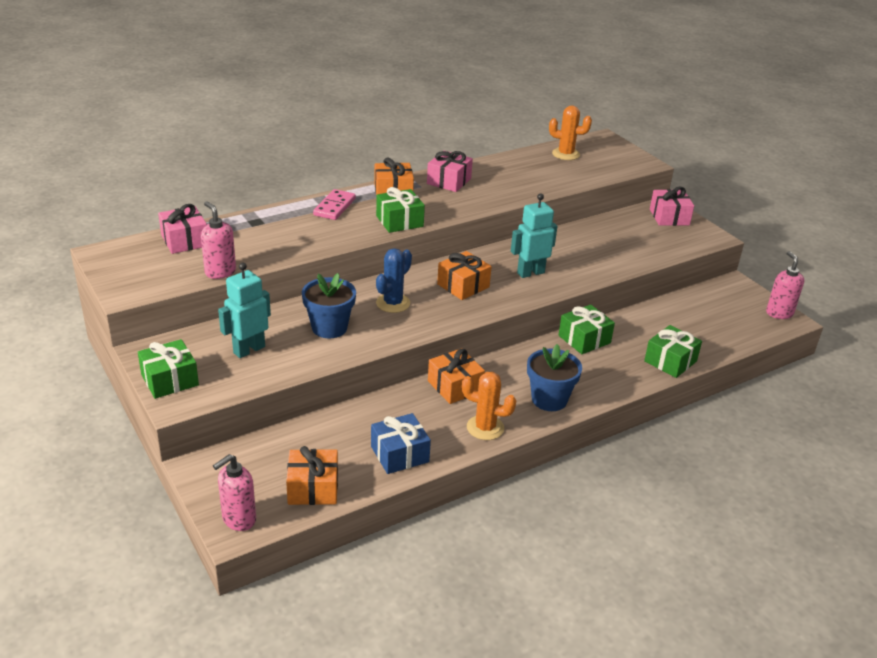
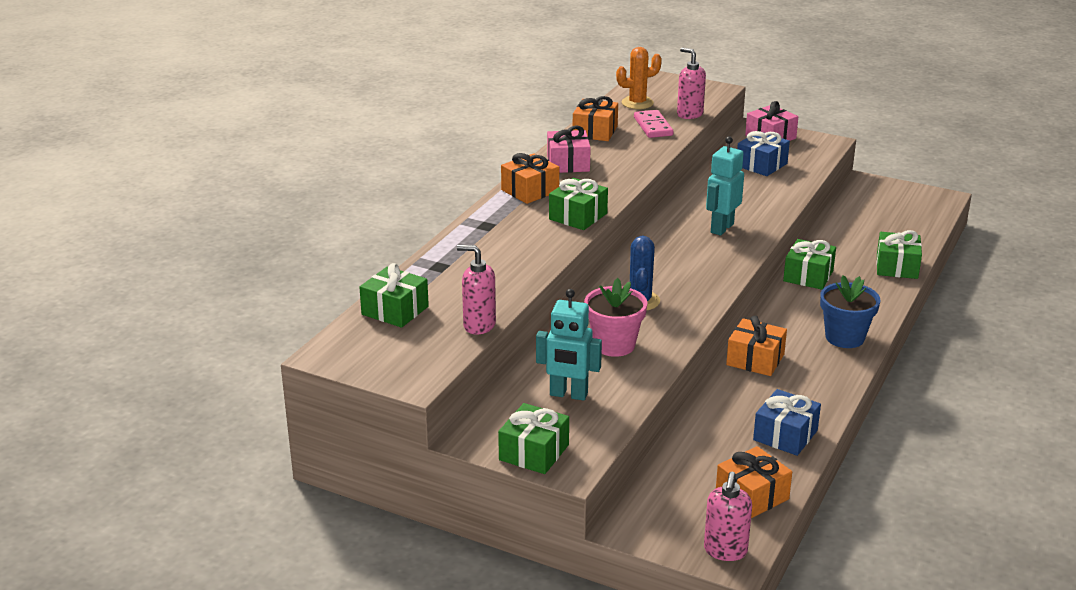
camera: 30 degrees left, 5 degrees down
(185, 240) = (395, 310): pink gift -> green gift
(249, 350) = (568, 394): turquoise robot -> turquoise robot turned 90 degrees counterclockwise
(329, 328) = (614, 345): blue flower pot -> pink flower pot
(334, 207) = (496, 225): pink domino -> pink domino (653, 126)
(463, 286) = (680, 261): orange gift -> orange gift (595, 131)
(485, 428) = (825, 383): orange cactus -> none
(631, 236) = (761, 165): none -> blue gift
(779, 313) = (928, 194): pink soap dispenser -> pink soap dispenser (689, 114)

